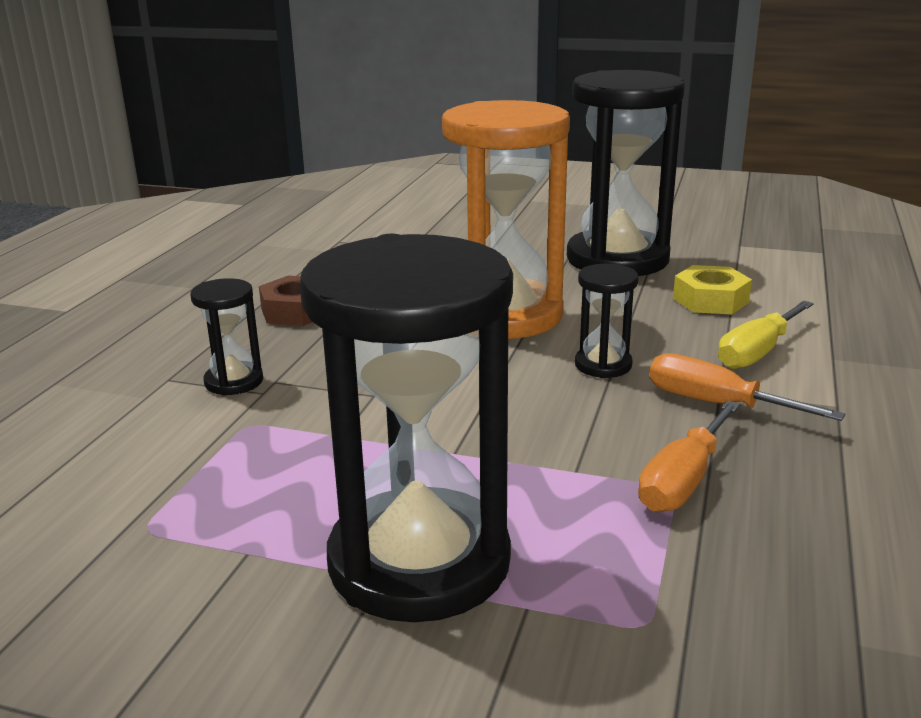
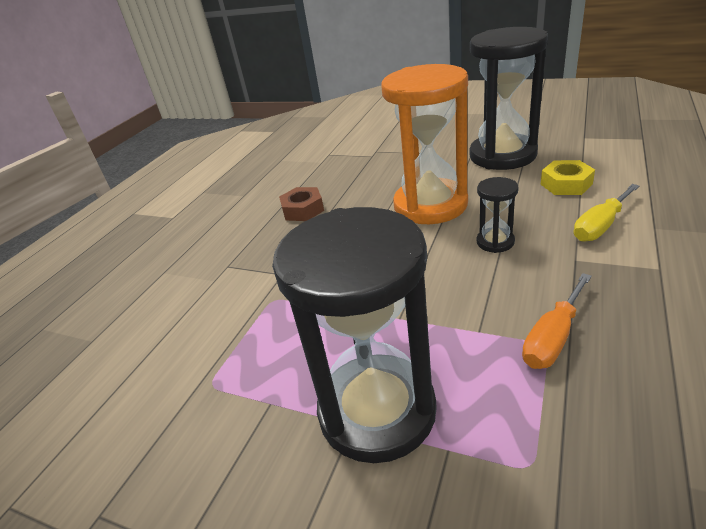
camera: 10 degrees right, 10 degrees up
(234, 381) = (265, 266): black hourglass -> none
(716, 404) = (573, 271): orange screwdriver -> none

